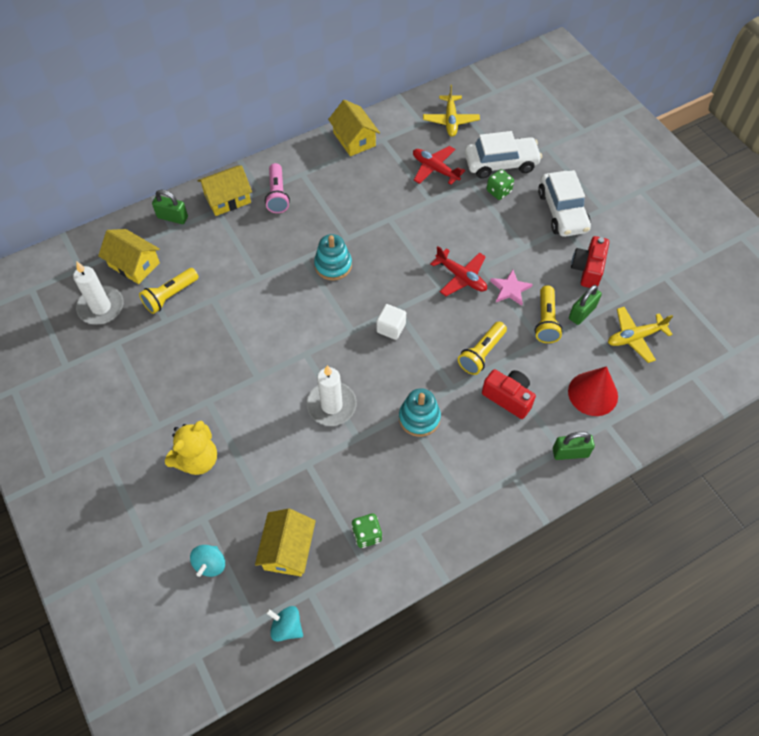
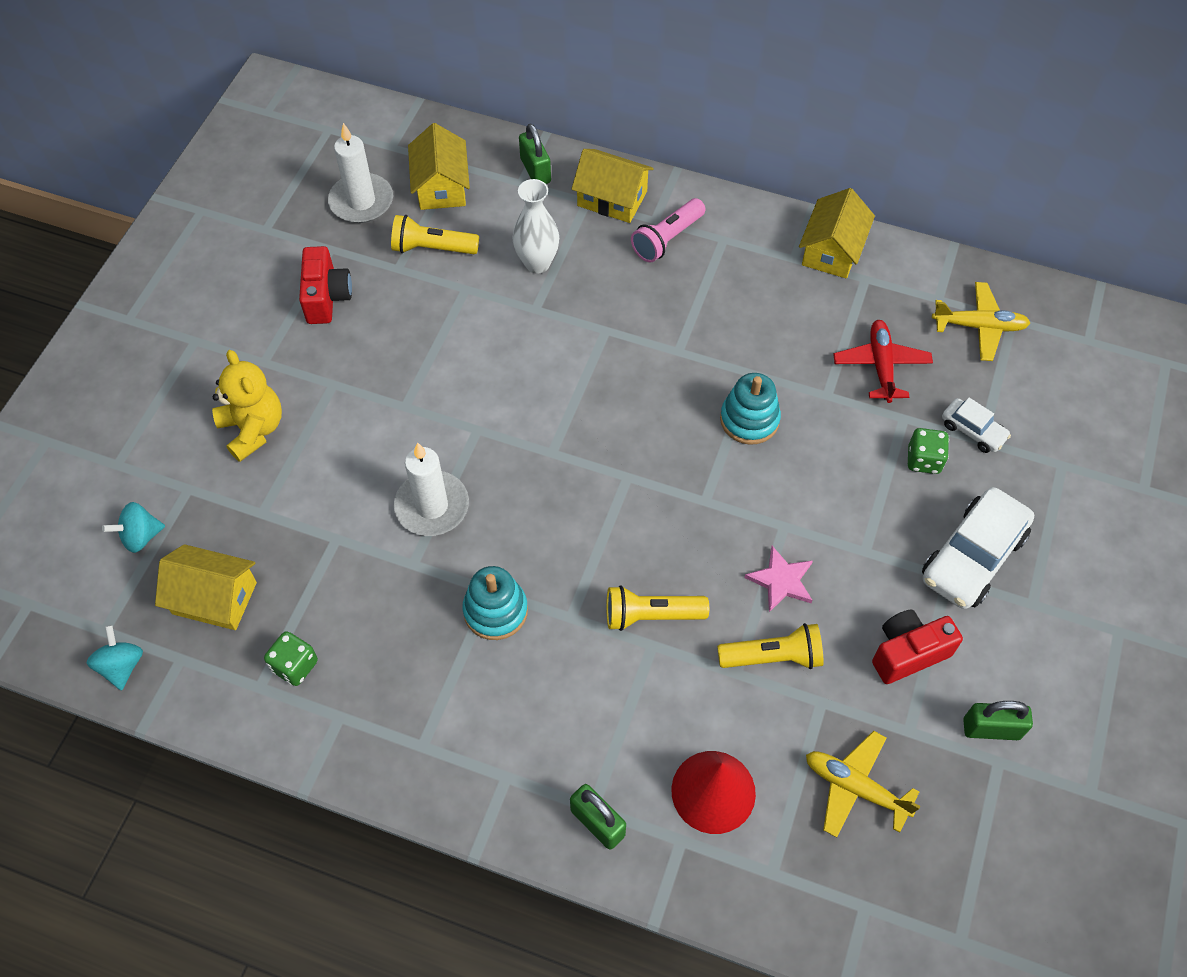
camera: 50 degrees right, 0 degrees up
(197, 459) = (253, 429): yellow teddy bear -> yellow teddy bear turned 120 degrees counterclockwise
(232, 257) = (537, 263): none -> white vase
(288, 549) = (214, 598): yellow house -> yellow house turned 45 degrees clockwise
(333, 265) = (624, 366): turquoise stacking toy -> turquoise stacking toy (749, 419)
(391, 328) = (594, 490): white cube -> none
(450, 120) = (979, 326): yellow plane -> yellow plane turned 135 degrees counterclockwise
(461, 277) = (743, 512): red plane -> none
(501, 163) = (973, 430): white car -> white car, size x0.52
(508, 398) = (614, 692): red camera -> red camera (326, 297)
(546, 321) = (773, 657): yellow flashlight -> yellow flashlight turned 150 degrees counterclockwise
(582, 312) = (830, 693): green padlock -> green padlock (991, 729)

